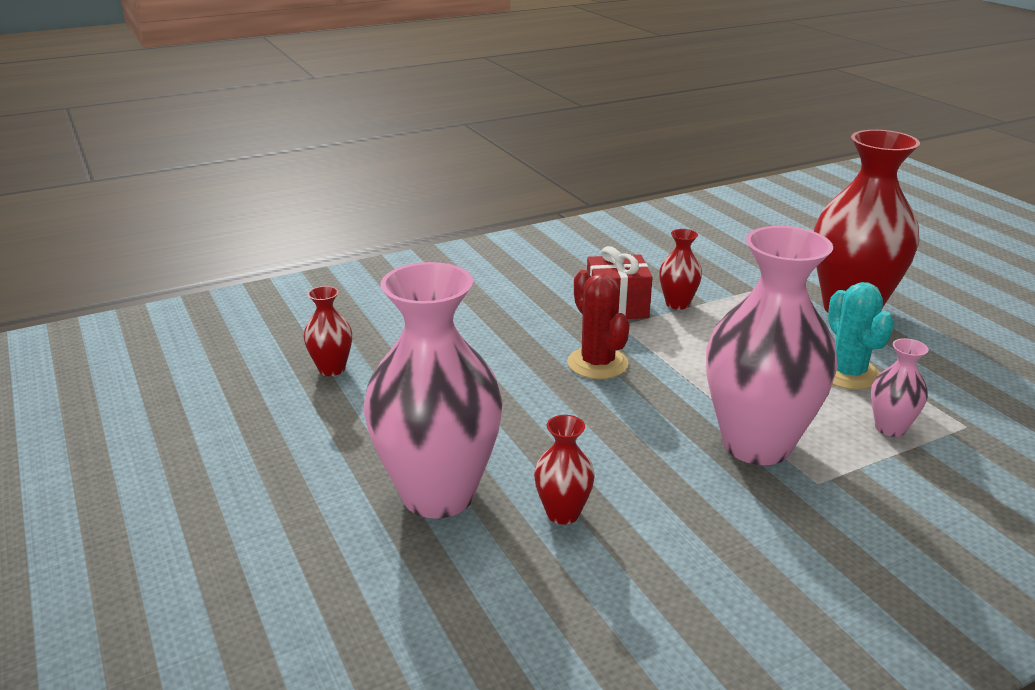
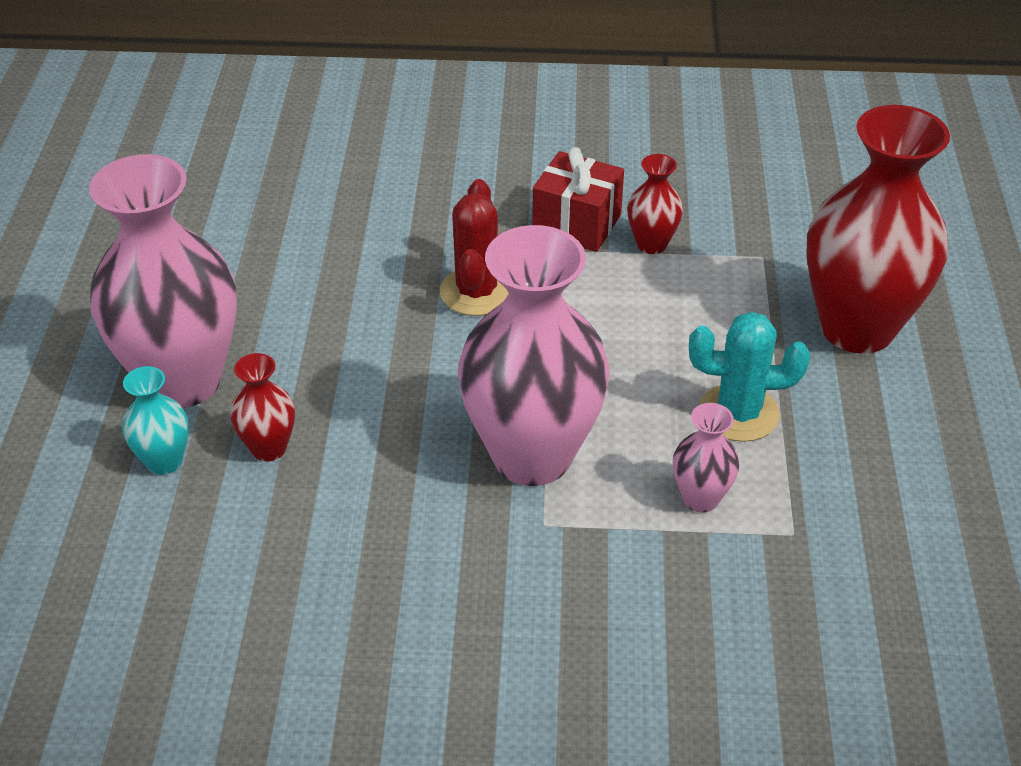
camera: 30 degrees right, 15 degrees up
(332, 369) = (215, 199): red vase -> none
(487, 557) = (164, 461): none -> turquoise vase
(847, 373) = (739, 413): turquoise cactus -> turquoise cactus turned 75 degrees clockwise

